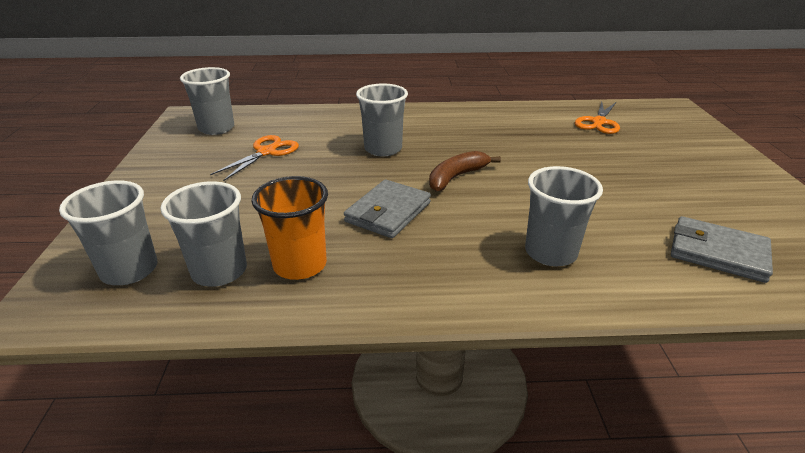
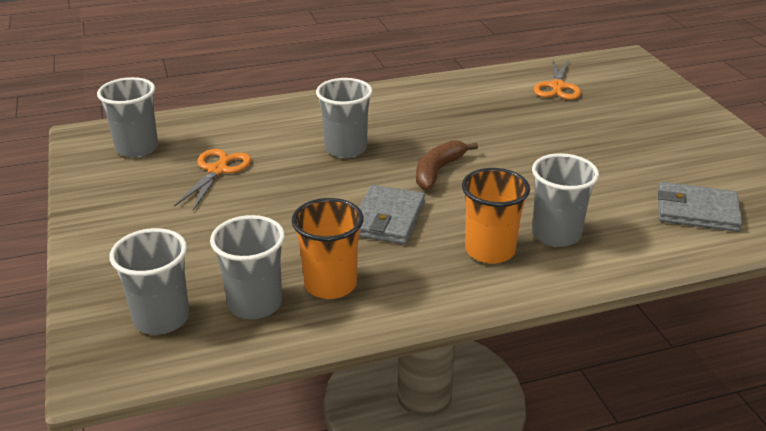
camera: 15 degrees left, 0 degrees up
(474, 258) = (490, 250): none -> orange cup

